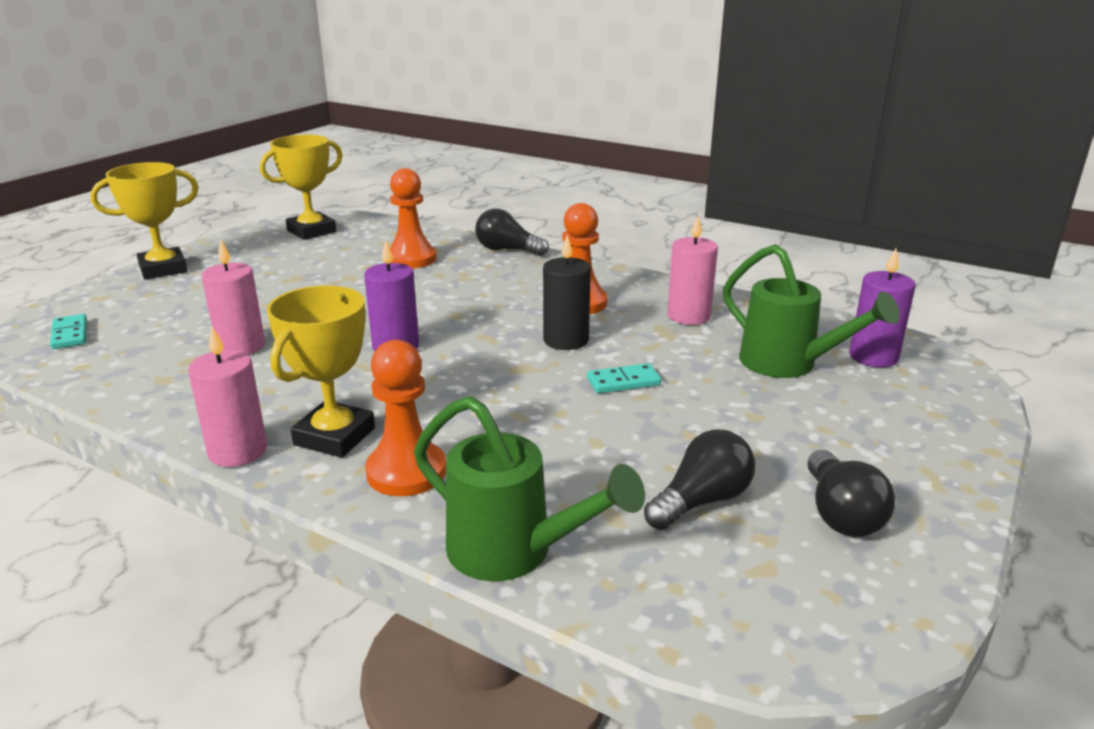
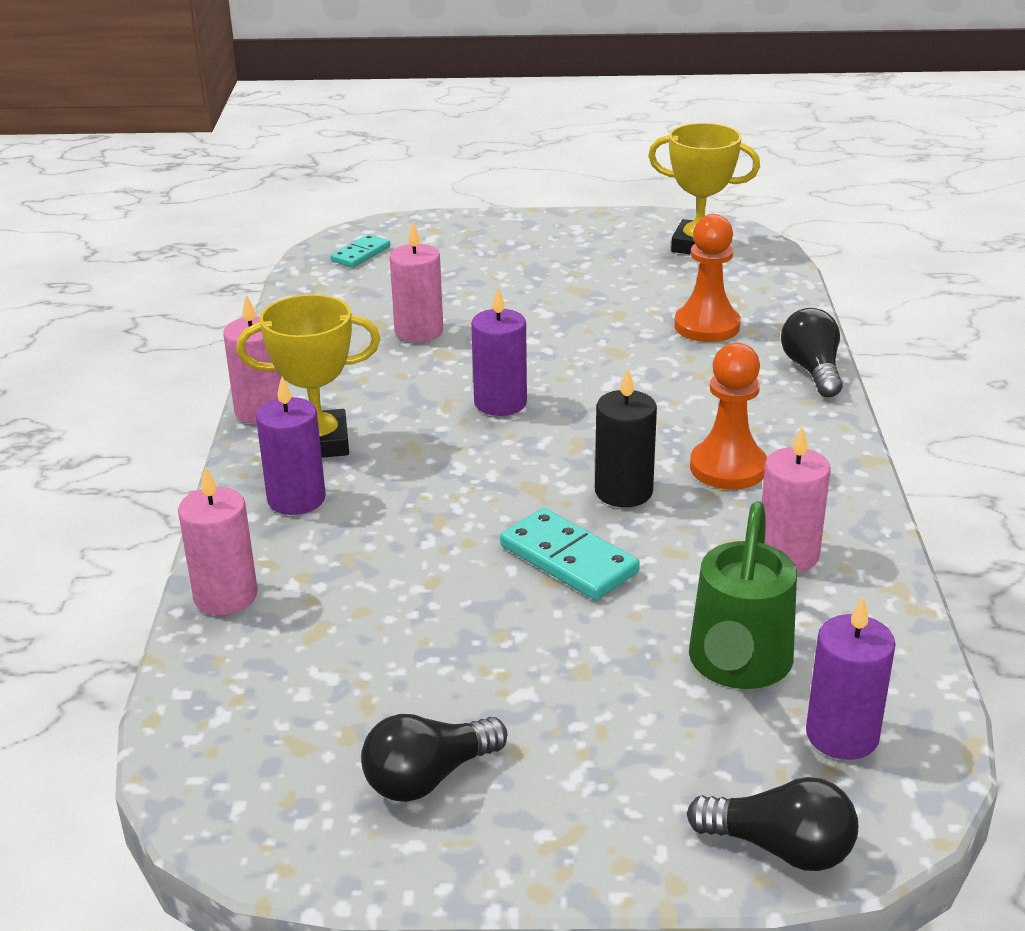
camera: 60 degrees right, 5 degrees up
(163, 269) = (517, 225): yellow trophy -> none
(406, 472) = (296, 499): orange pawn -> purple candle
(513, 552) = (225, 596): green watering can -> pink candle
(623, 382) = (568, 559): turquoise domino -> turquoise domino, size x1.58
(701, 501) = (379, 677): black light bulb -> black light bulb (780, 848)

